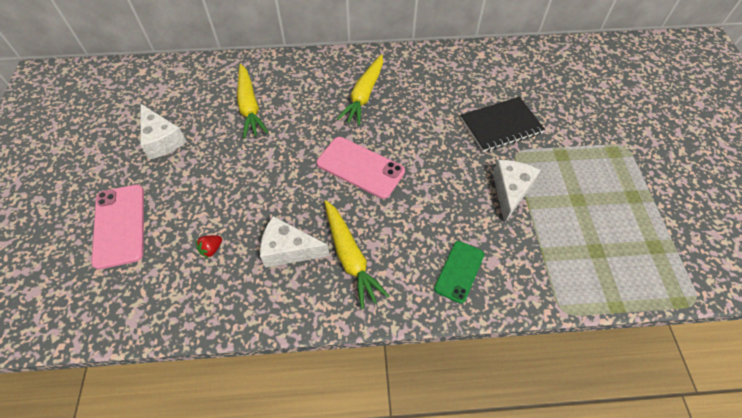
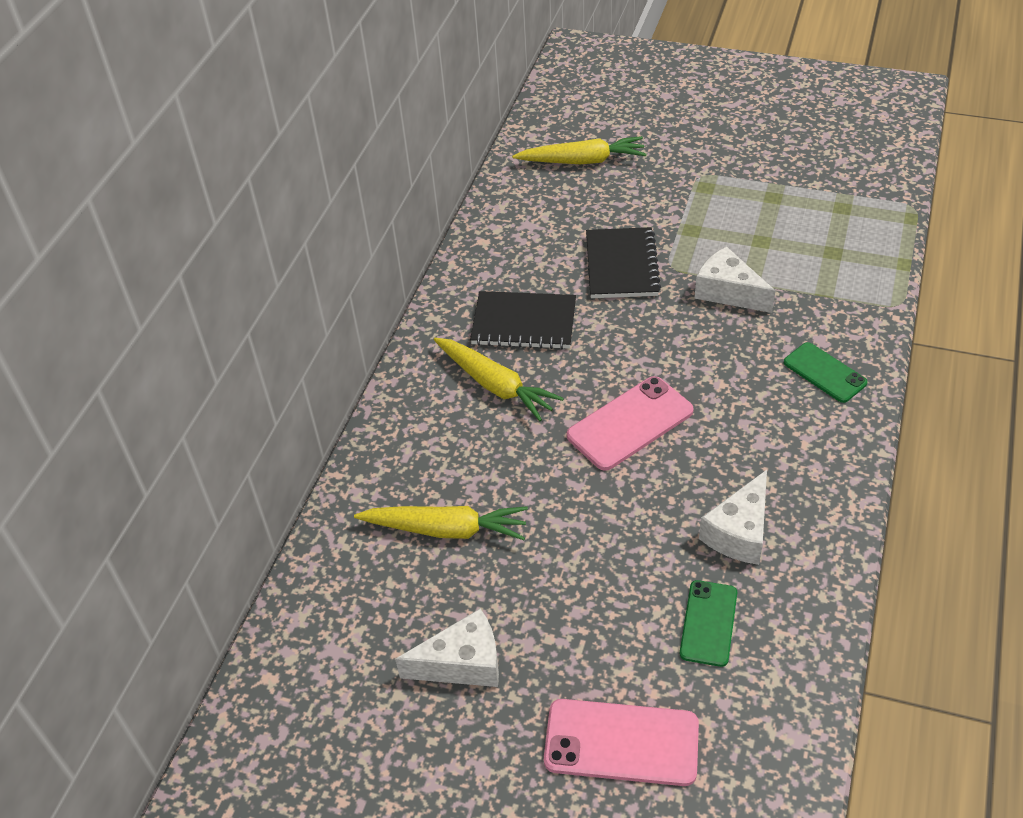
camera: 65 degrees left, 10 degrees down
(211, 249) = (708, 623): red strawberry -> green phone
(350, 257) = (771, 469): yellow carrot -> yellow carrot (582, 161)
(421, 93) = (524, 323): none -> black notebook

